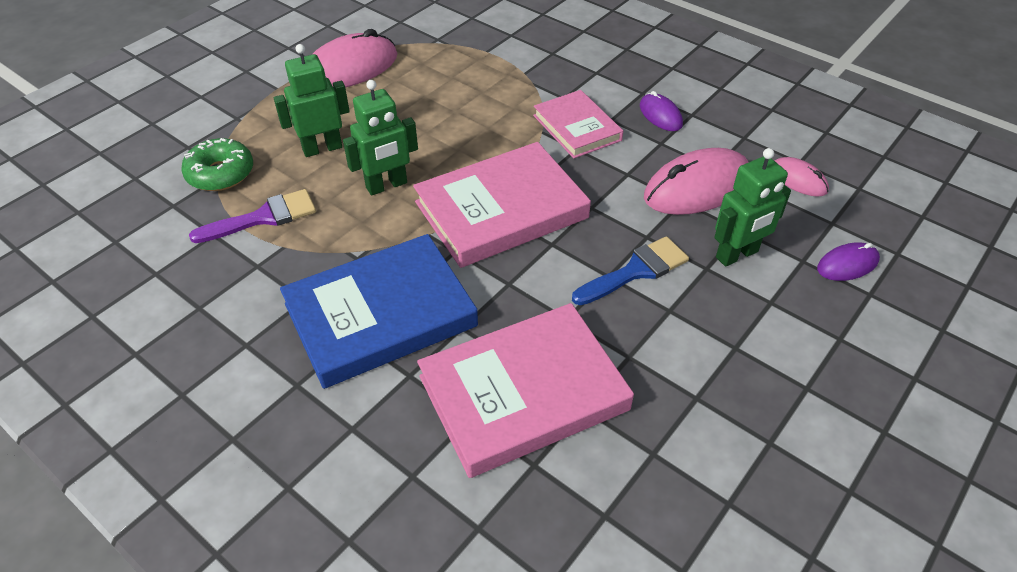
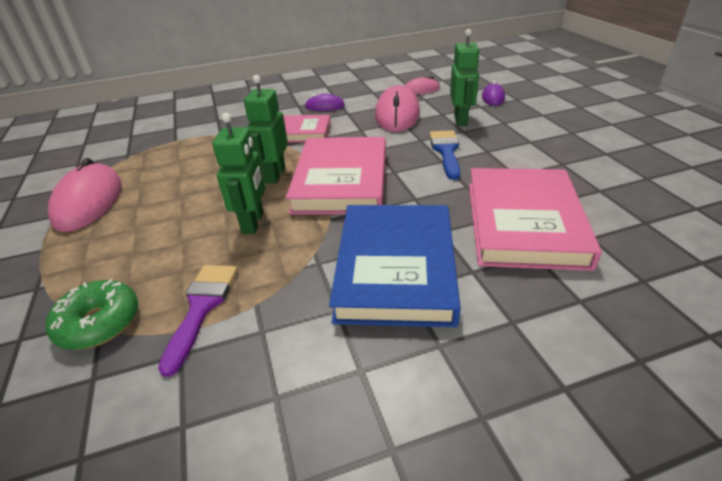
camera: 55 degrees left, 10 degrees down
(322, 148) = (162, 244): green robot -> green robot (275, 175)

